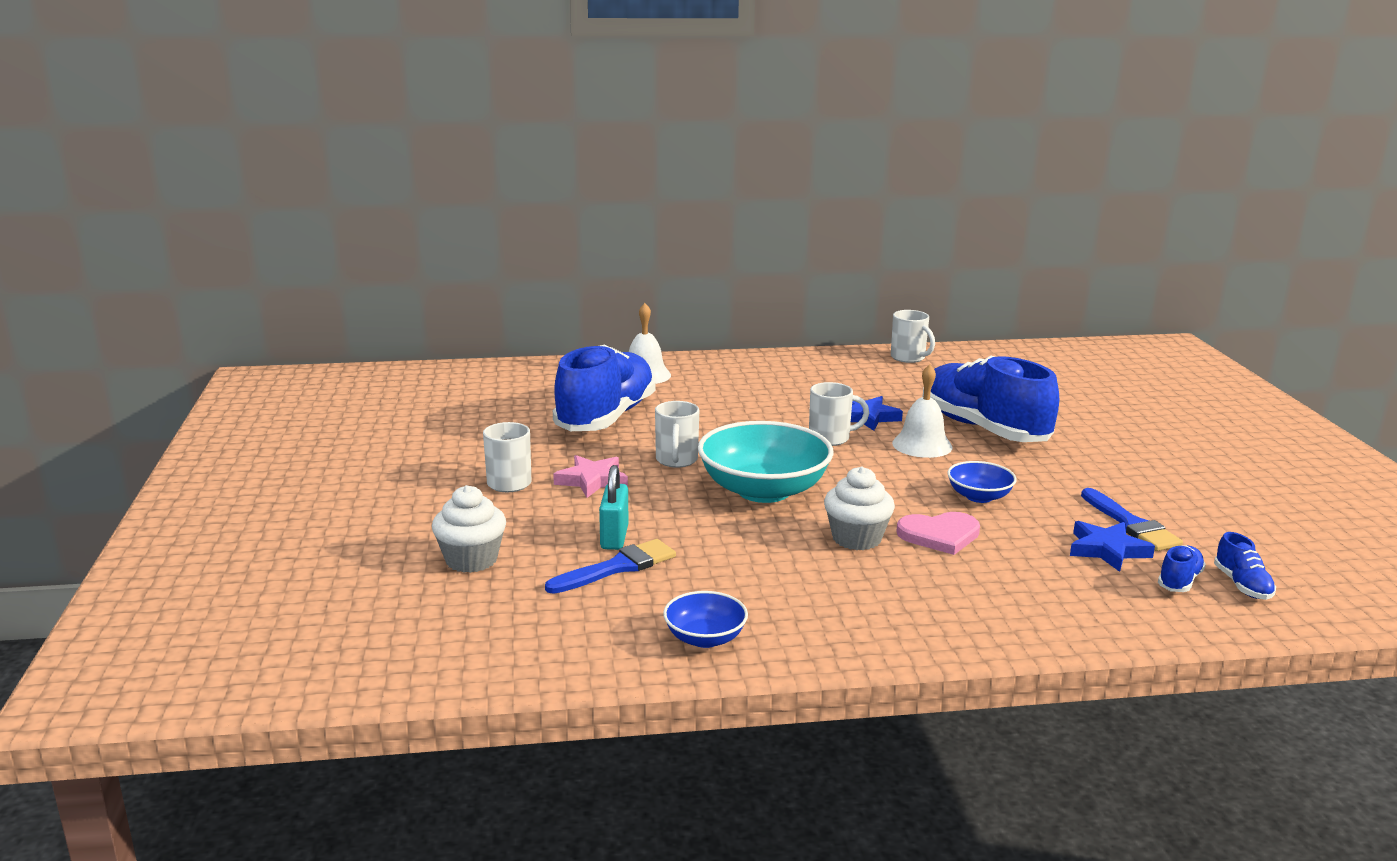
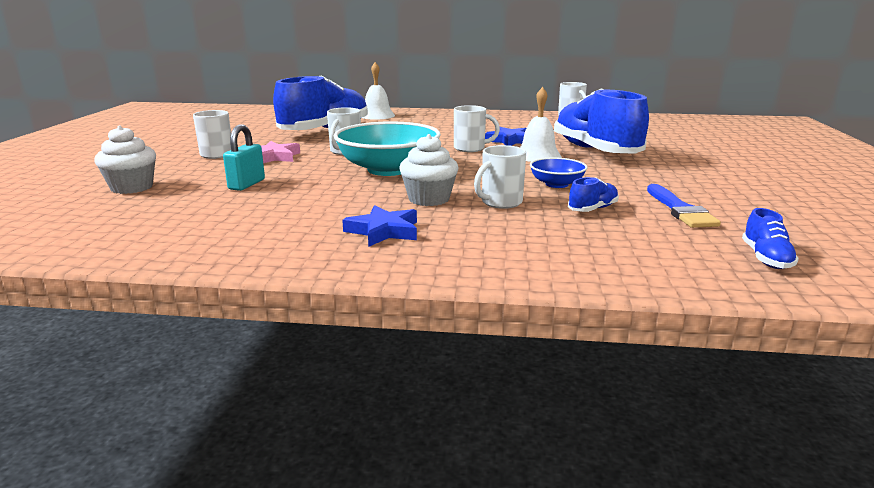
camera: 15 degrees right, 0 degrees up
(617, 567) = (225, 200): blue brush -> none
(705, 638) = (231, 245): blue bowl -> none
(939, 535) = (500, 203): pink heart -> white mug
(1107, 550) = (644, 223): blue star -> blue star (384, 231)
(1179, 581) = (700, 249): blue shoe -> blue shoe (592, 209)

